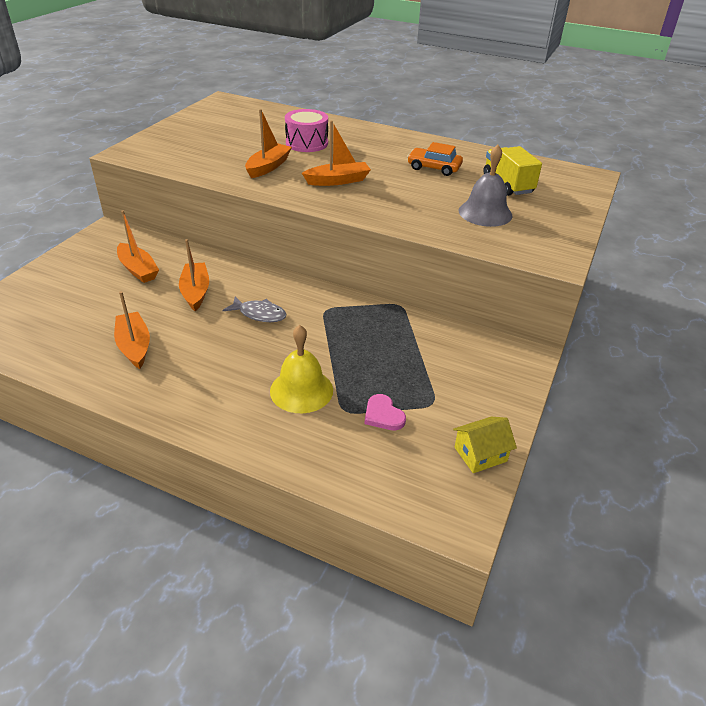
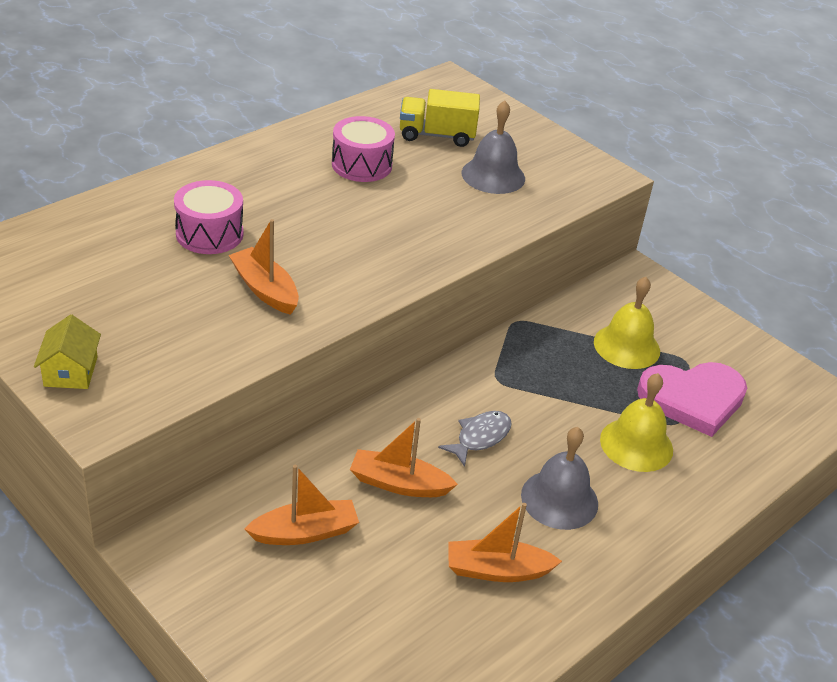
camera: 70 degrees left, 0 degrees up
(217, 361) = (559, 499): none -> grey bell
(338, 181) = (348, 245): orange boat -> none
(383, 415) = (693, 399): pink heart -> pink heart, size x2.16
(420, 365) = (626, 346): none -> yellow bell
(434, 168) = (361, 165): orange car -> pink drum
(480, 454) = (761, 359): yellow house -> yellow house (71, 371)

